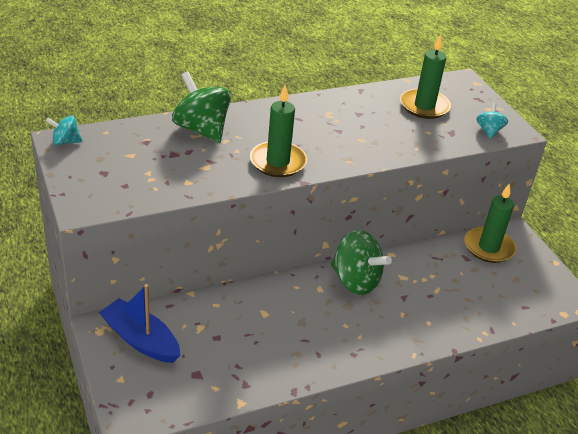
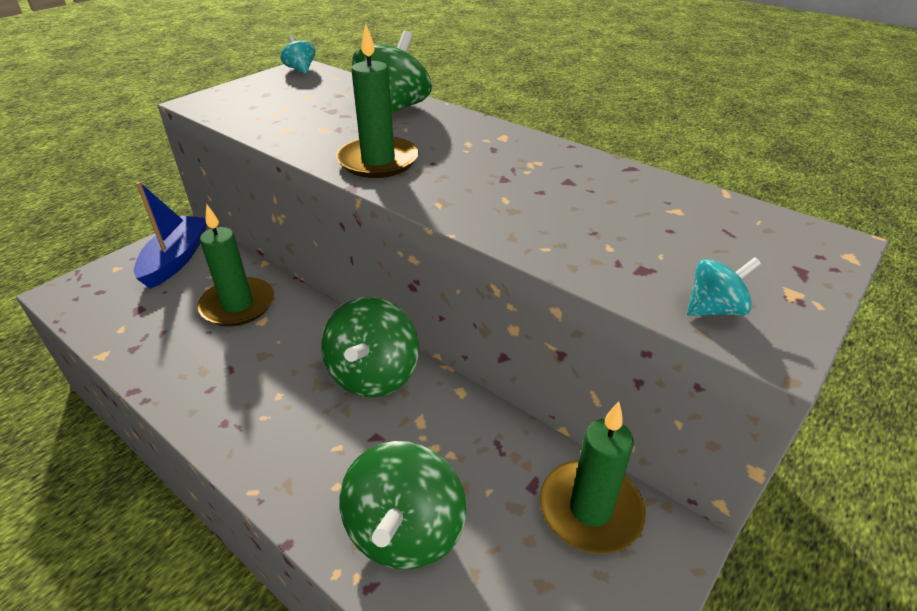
camera: 65 degrees right, 0 degrees up
(424, 106) = (678, 225): green candle -> green candle (238, 305)
(469, 308) = (405, 531): none -> green spinning top

